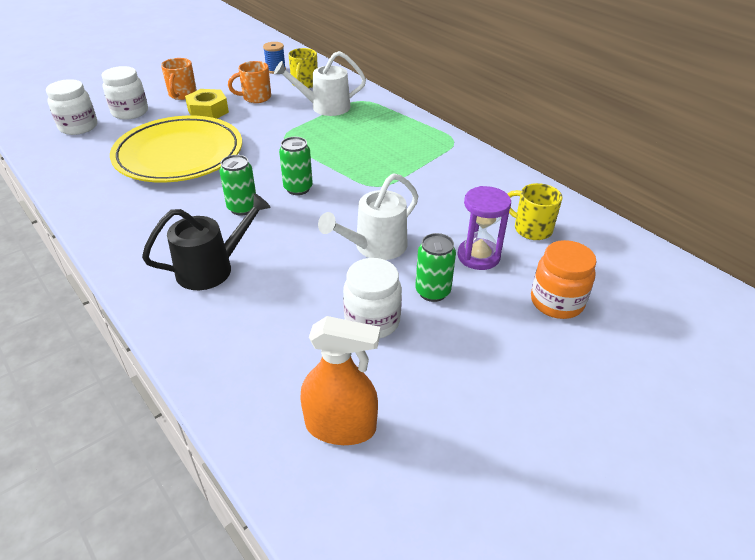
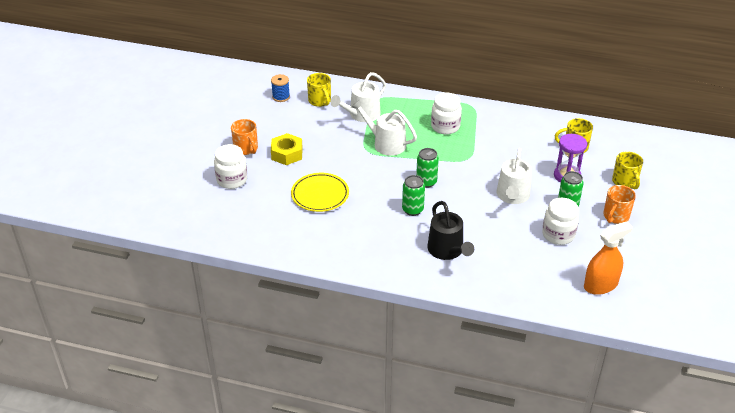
camera: 35 degrees left, 0 degrees up
(78, 127) = (214, 208): white jar -> white jar (445, 126)
(179, 154) = (320, 195): yellow plate -> yellow plate, size x0.58
(212, 268) = (447, 251): black watering can -> black watering can turned 135 degrees clockwise
(255, 98) = (303, 128): orange mug -> orange mug (615, 216)
(311, 138) = (385, 143): none -> white watering can
(556, 302) = (625, 182): orange jar -> yellow mug

